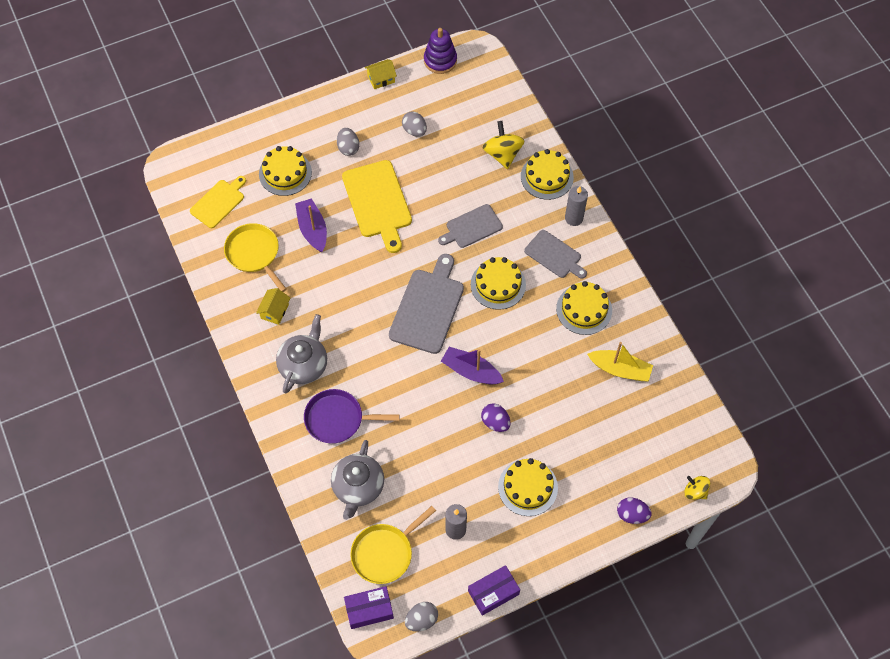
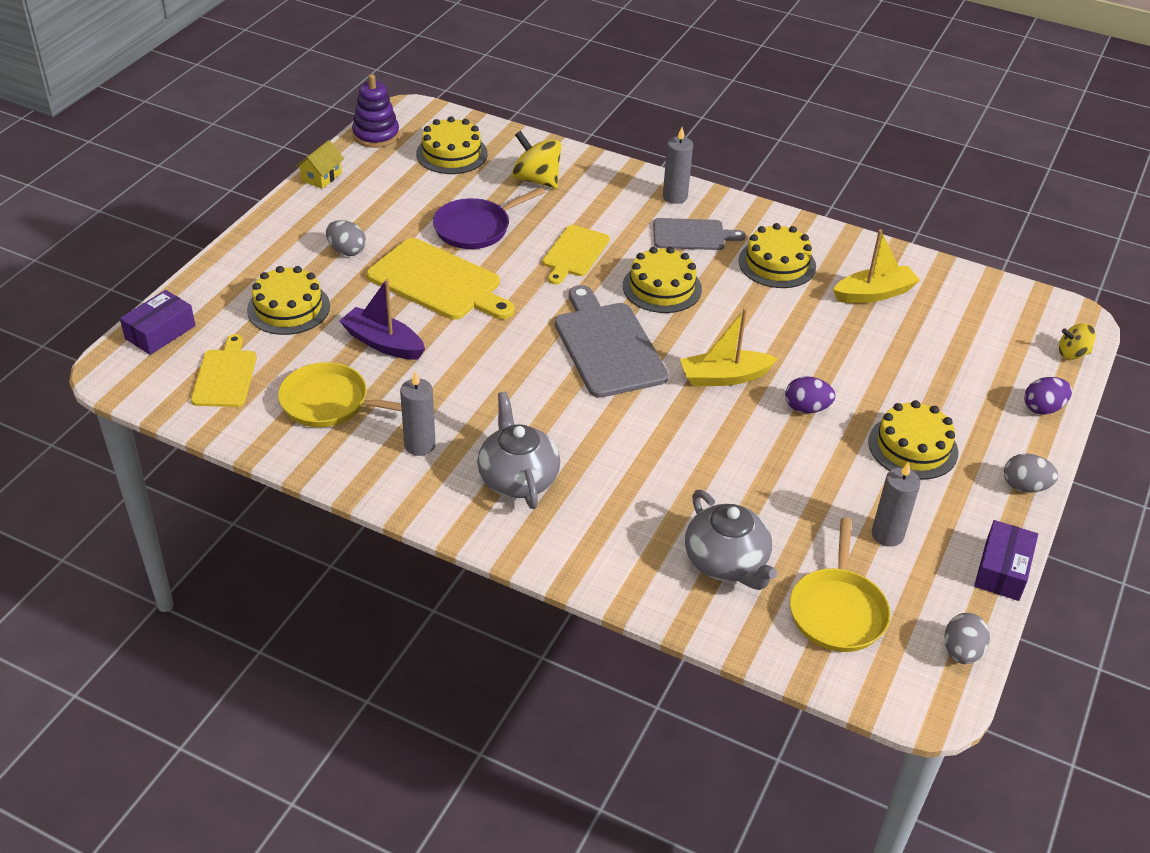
camera: 40 degrees left, 20 degrees down
(274, 311) = (420, 445): yellow house -> grey candle
(337, 419) = (622, 509): purple pan -> purple pan (475, 228)
(369, 609) = (890, 684): purple box -> purple box (160, 332)
(414, 130) = (412, 202): grey egg -> grey egg (1025, 486)
(471, 371) = (724, 377): purple boat -> yellow boat
(472, 227) = (574, 253): grey cutting board -> yellow cutting board
(547, 177) = (606, 177): yellow cake -> yellow cake (451, 153)

